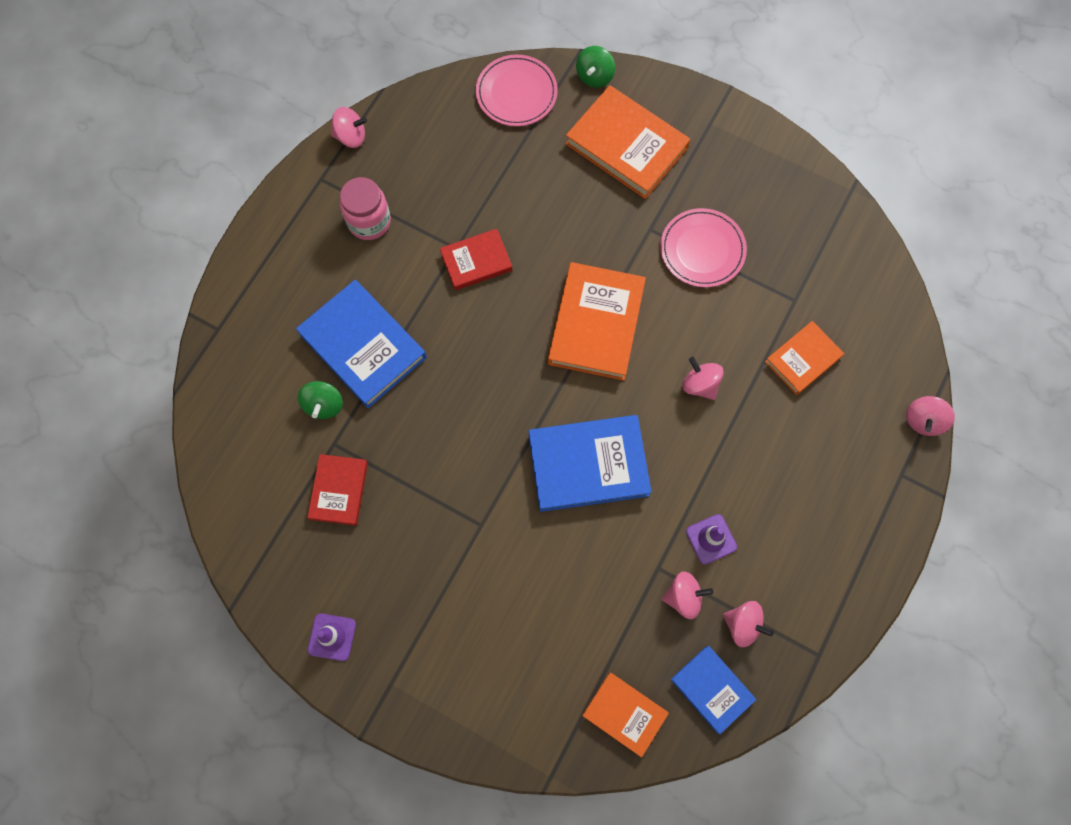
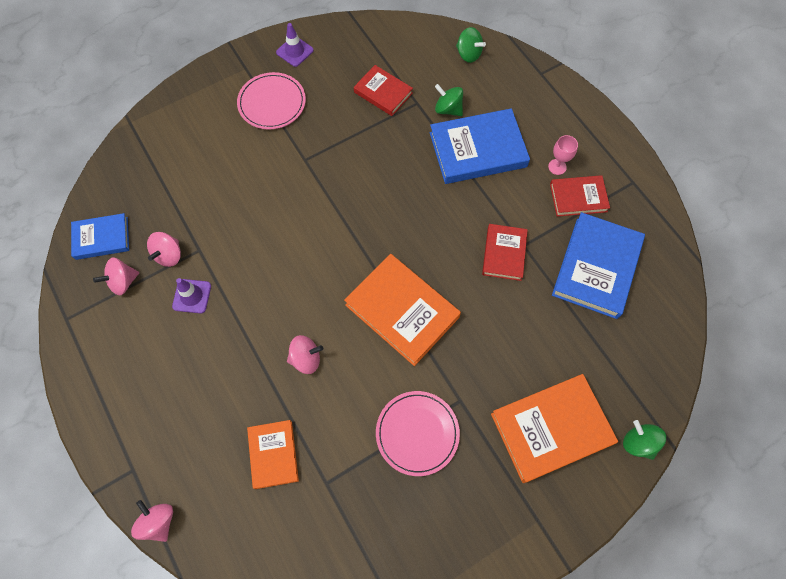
camera: 120 degrees right, 5 degrees down
(229, 423) = (468, 54): none -> green spinning top
(341, 257) = (557, 167): none -> pink goblet
(351, 137) = (663, 219): pink spinning top -> none
(369, 221) = (578, 198): pink jar -> red book
(516, 93) = (650, 365): pink plate -> pink plate (272, 103)
(588, 465) = (299, 245): blue book -> blue book (596, 267)
(624, 714) = (129, 179): orange book -> none

